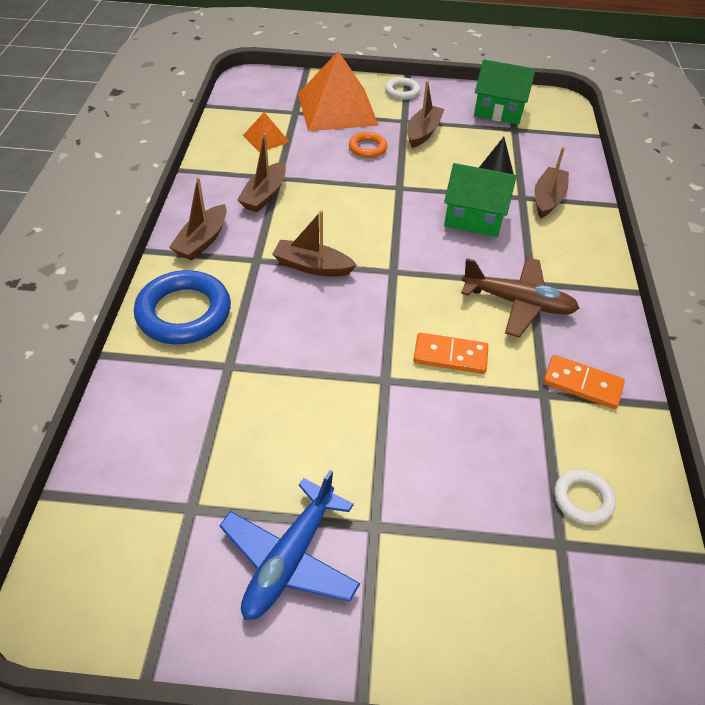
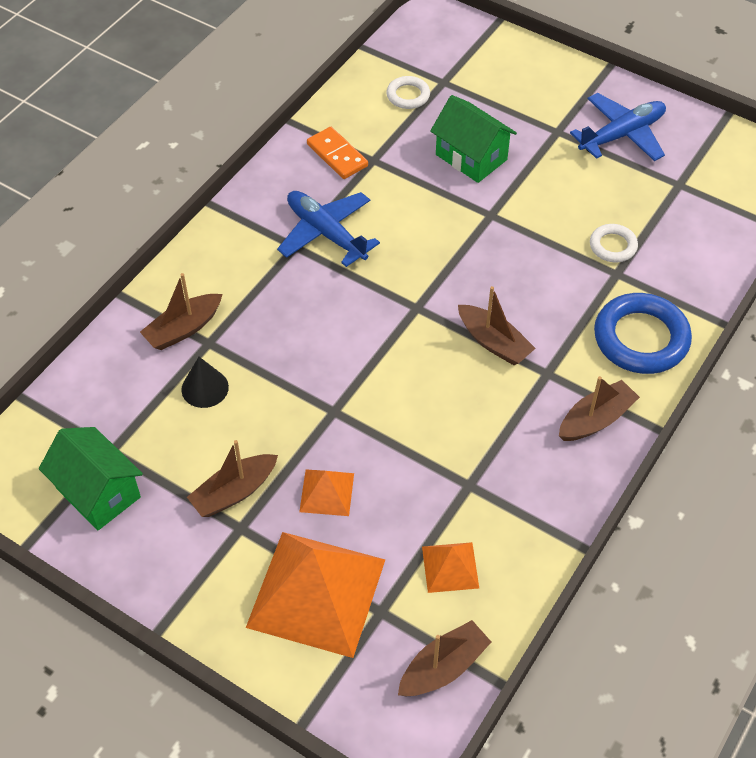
camera: 150 degrees left, 5 degrees up
(264, 195) = (498, 461): brown boat -> brown boat (443, 667)
(367, 148) = (327, 492): orange ring -> orange pyramid
(402, 91) = (194, 595): white ring -> white ring (613, 246)
(450, 355) = (423, 213): orange domino -> none
(474, 218) = (286, 335): green house -> green house (471, 157)
(518, 303) = (326, 233): brown plane -> blue plane

